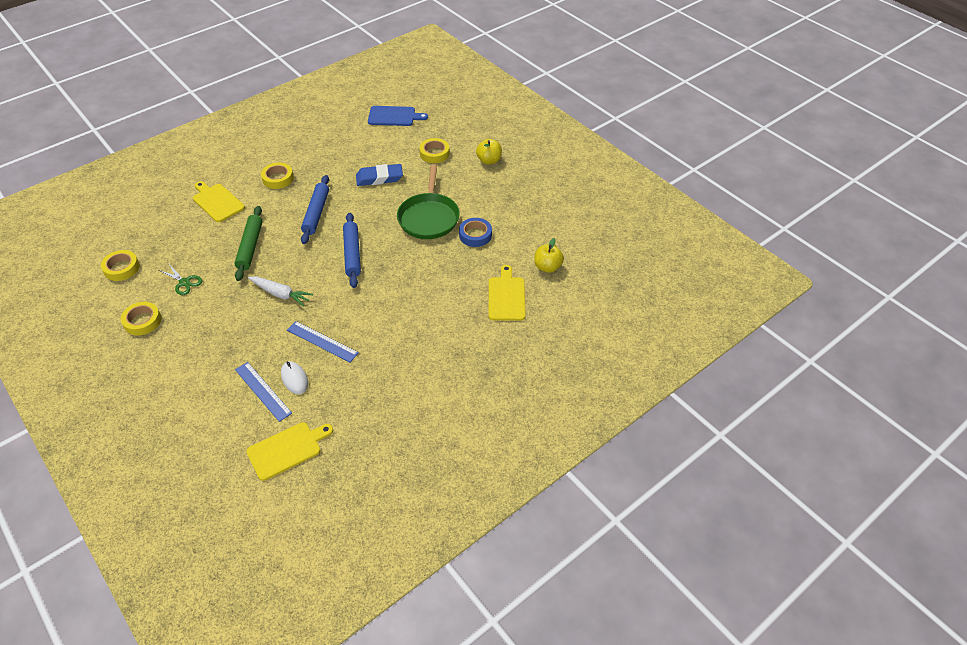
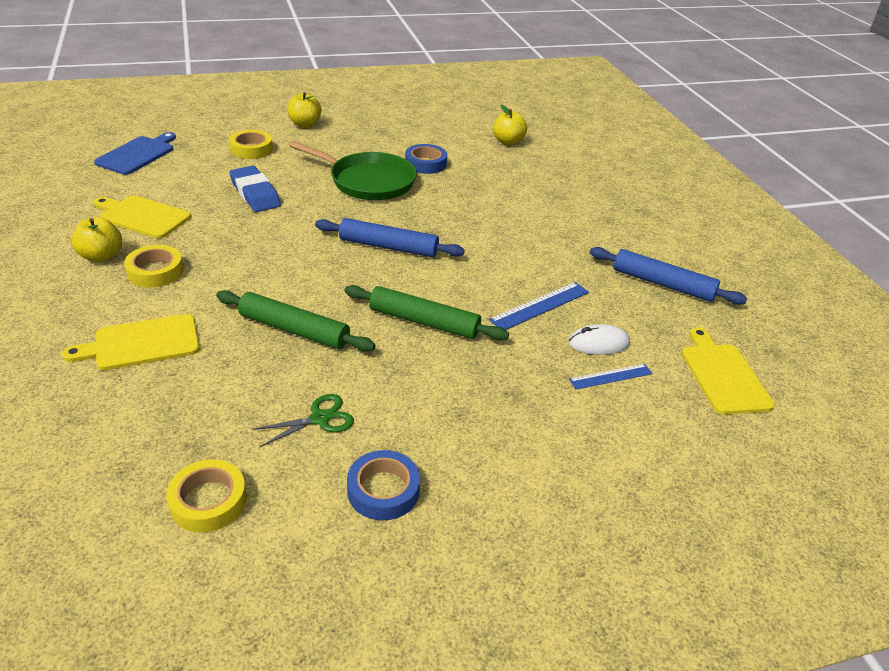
camera: 70 degrees left, 10 degrees down
(142, 321) = (383, 490): yellow tape -> blue tape
(263, 391) = (610, 376): blue ruler -> blue ruler, size x0.67
(280, 294) = (424, 322): white carrot -> green rolling pin
(282, 155) = (101, 256): none -> yellow apple
(316, 213) = (276, 255): blue rolling pin -> blue rolling pin (662, 284)
(379, 178) = (255, 194): blue eraser -> blue eraser turned 45 degrees counterclockwise
(506, 296) = (537, 172): yellow cutting board -> yellow cutting board (142, 216)

